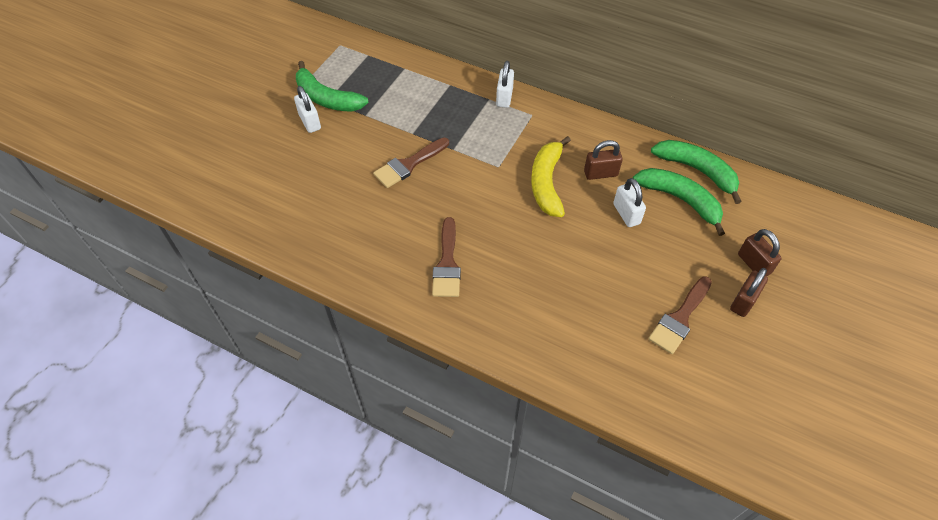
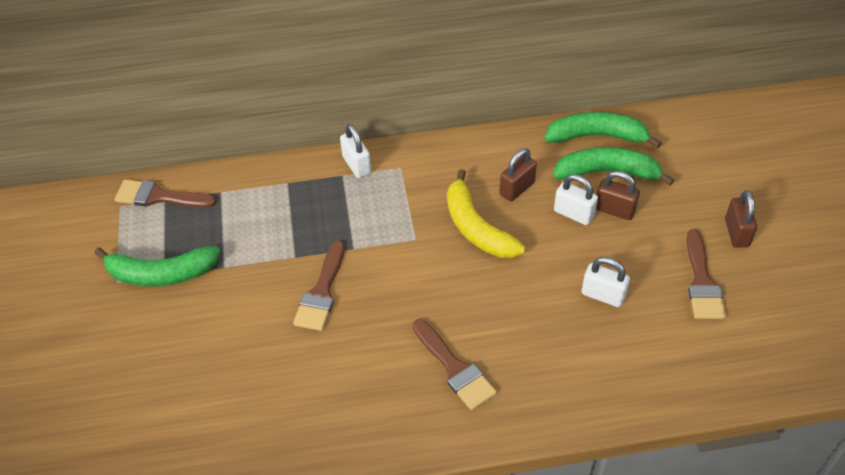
camera: 35 degrees left, 5 degrees down
(310, 122) = (166, 311): white padlock -> white padlock (603, 295)
(366, 51) = (159, 197): none -> brown brush
(754, 264) = (715, 194): brown padlock -> brown padlock (614, 210)

